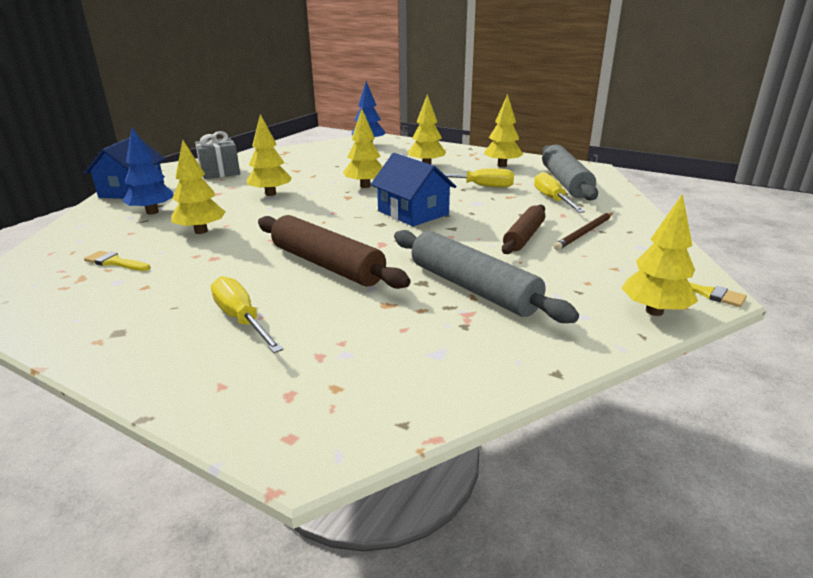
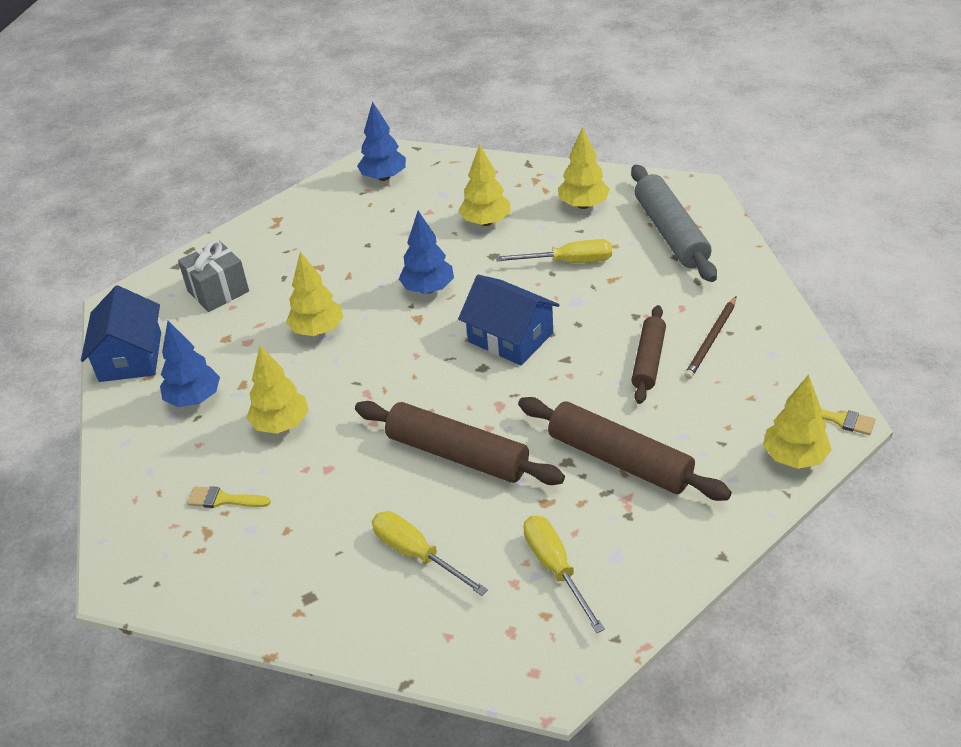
camera: 10 degrees left, 15 degrees up
(365, 186) = (428, 289): yellow tree -> blue tree
(472, 288) = (619, 460): grey rolling pin -> brown rolling pin
(552, 199) = (663, 276): yellow screwdriver -> yellow screwdriver (555, 568)

